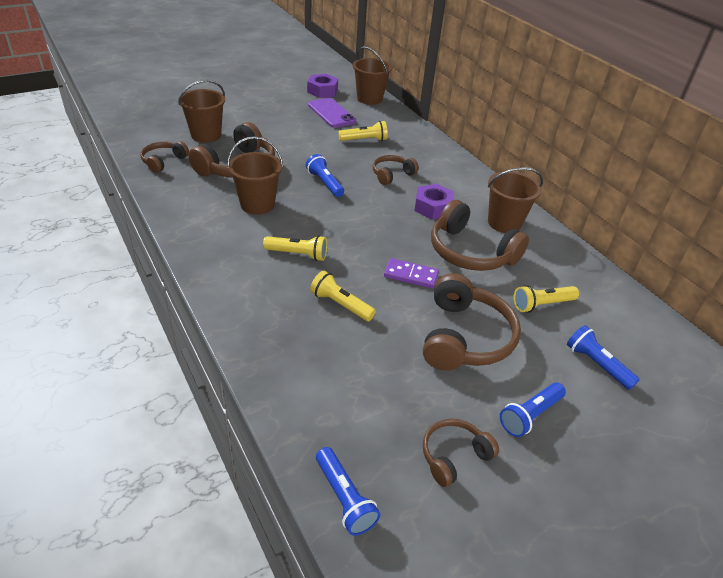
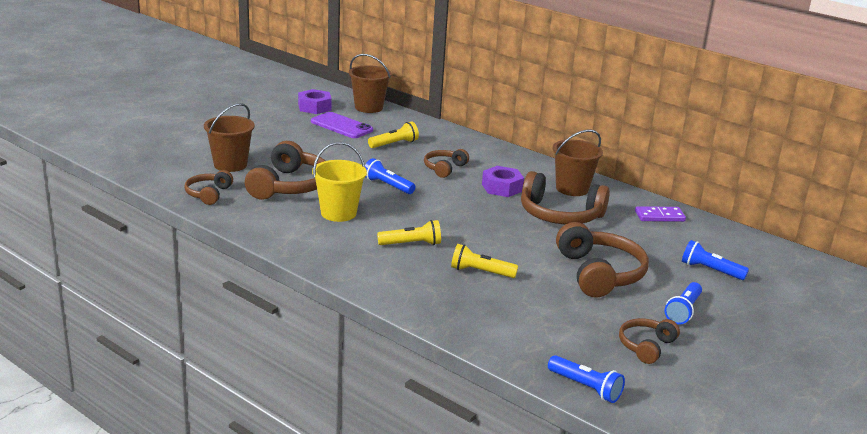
camera: 20 degrees left, 15 degrees down
(257, 204) = (338, 213): brown bucket -> yellow bucket
(411, 275) = (523, 241): purple domino -> purple domino (659, 216)
(542, 304) = (643, 240): yellow flashlight -> none

